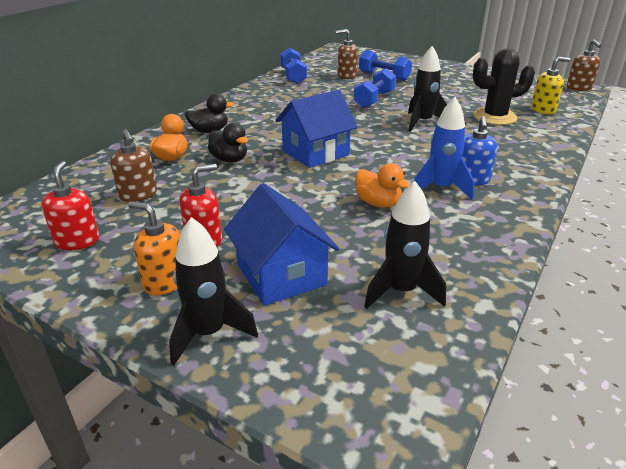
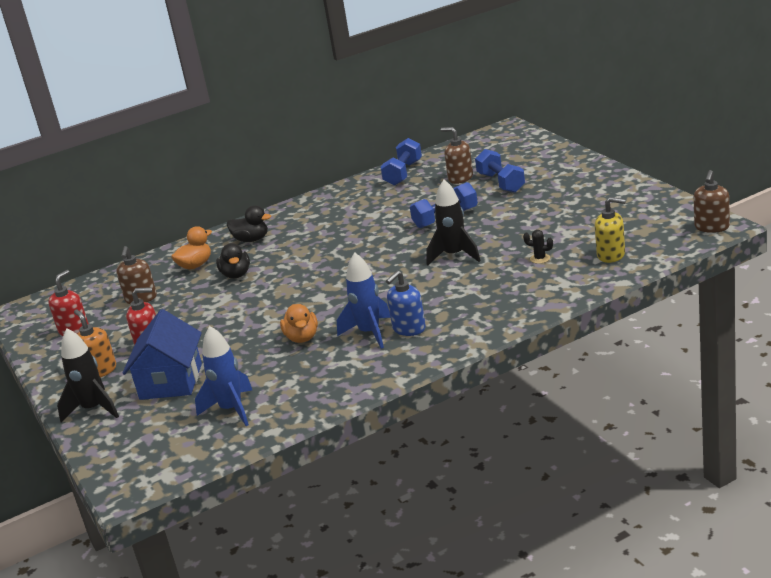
camera: 35 degrees right, 5 degrees down
(315, 153) = (312, 278): blue house -> none
(401, 291) = (231, 410): black rocket -> blue rocket
(495, 117) = (540, 258): black cactus -> black cactus, size x0.41

